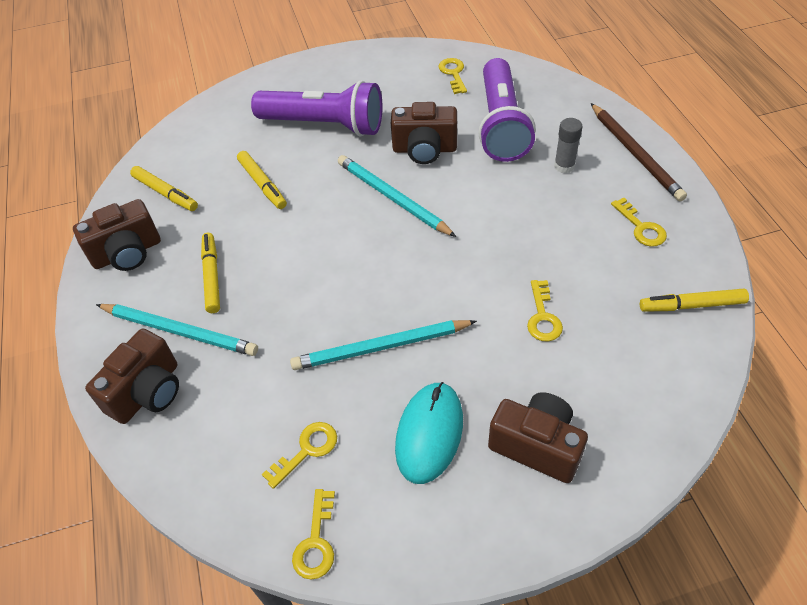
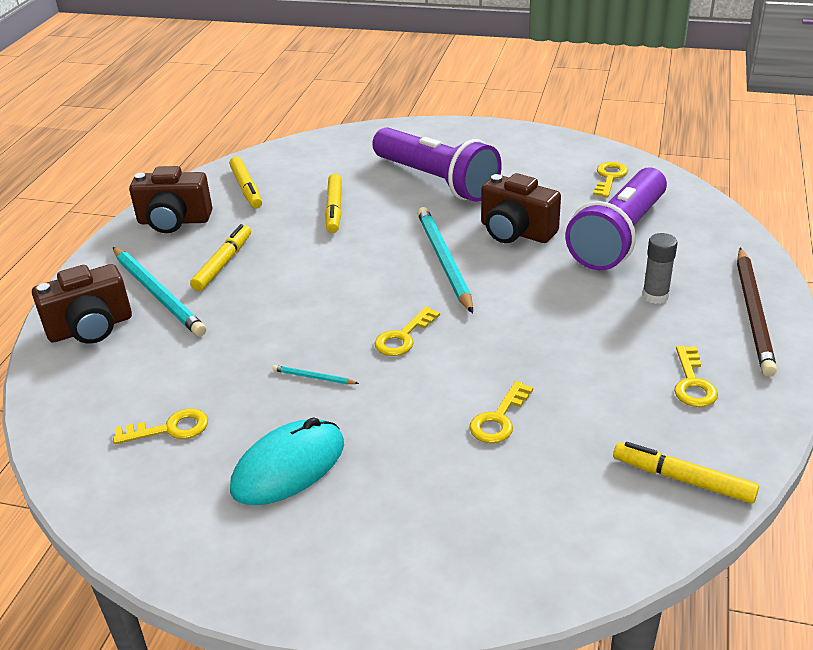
camera: 30 degrees right, 15 degrees down
(316, 542) = (108, 503): yellow key -> yellow key (403, 337)
(381, 347) = (313, 377): turquoise pencil -> turquoise pencil, size x0.42
(537, 446) = (381, 527): brown camera -> none

